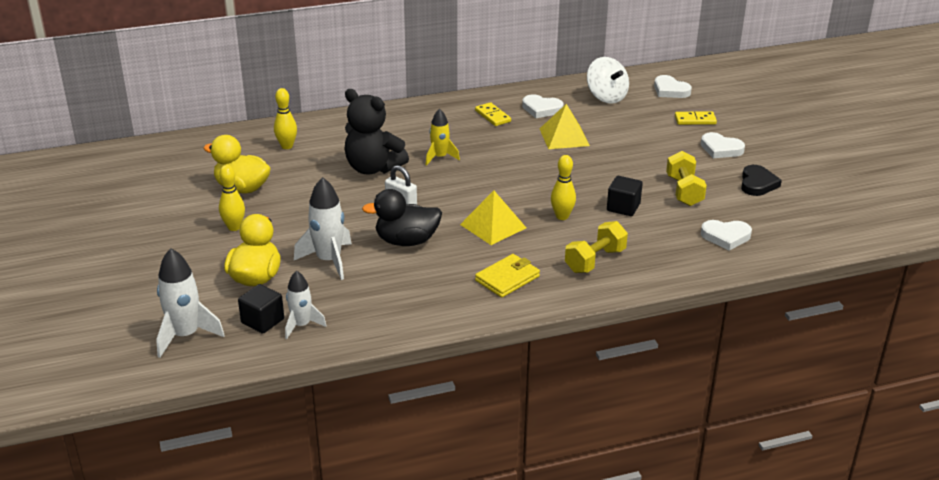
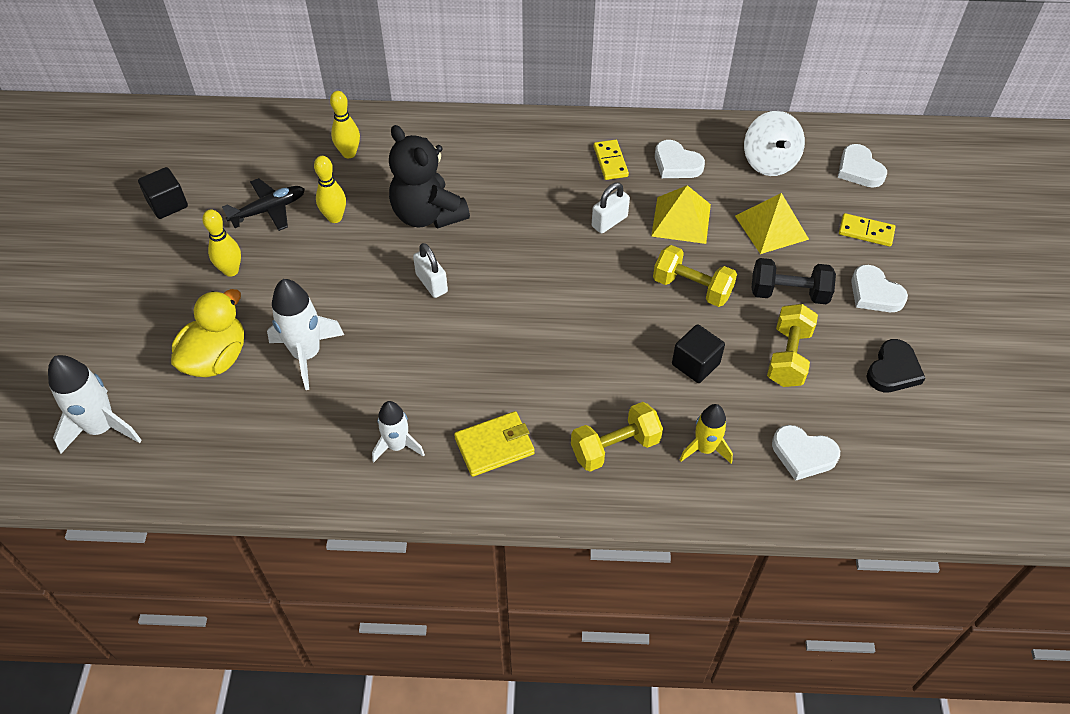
camera: 20 degrees right, 20 degrees up
(242, 188) = (269, 210): yellow duck -> black plane
(262, 321) = (191, 430): black cube -> black cube (167, 204)
(302, 325) = (228, 451): white rocket -> white rocket (397, 446)
(406, 241) = (408, 348): black duck -> none
(440, 157) = (513, 217): yellow rocket -> yellow rocket (705, 448)
(493, 226) = (520, 351): yellow pyramid -> yellow pyramid (771, 227)
(513, 147) = (609, 221): none -> white padlock
(562, 216) = (611, 358): yellow bowling pin -> yellow bowling pin (335, 217)
(595, 170) = (692, 288): none -> yellow dumbbell
(663, 160) = (788, 293): none -> black dumbbell

